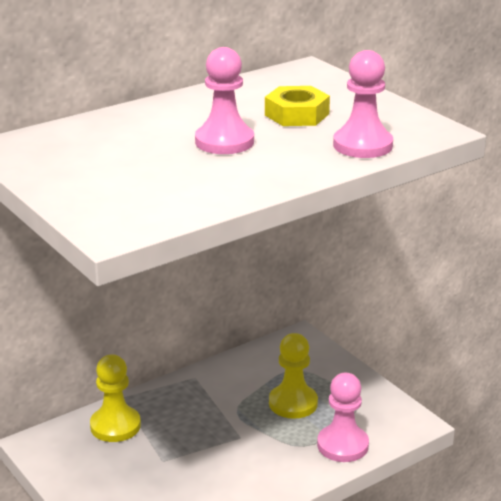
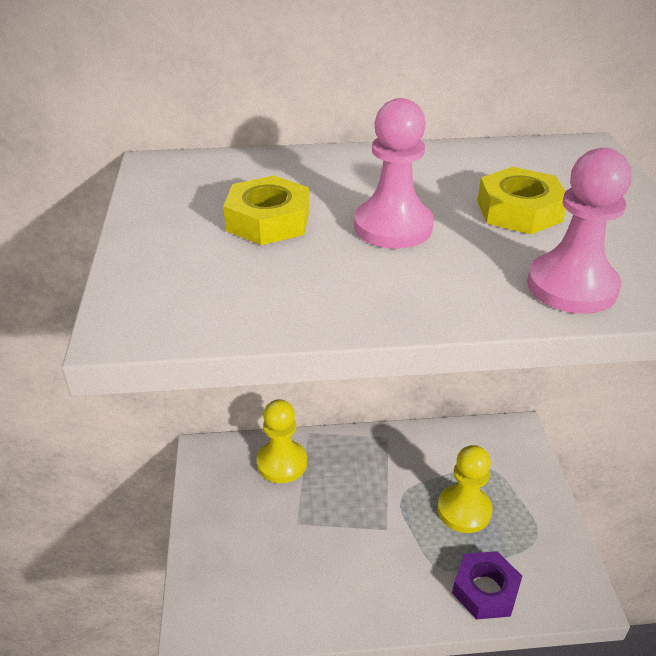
camera: 30 degrees right, 10 degrees up
(134, 158) = (268, 221): none -> yellow nut
(342, 445) = (485, 590): pink pawn -> purple nut

